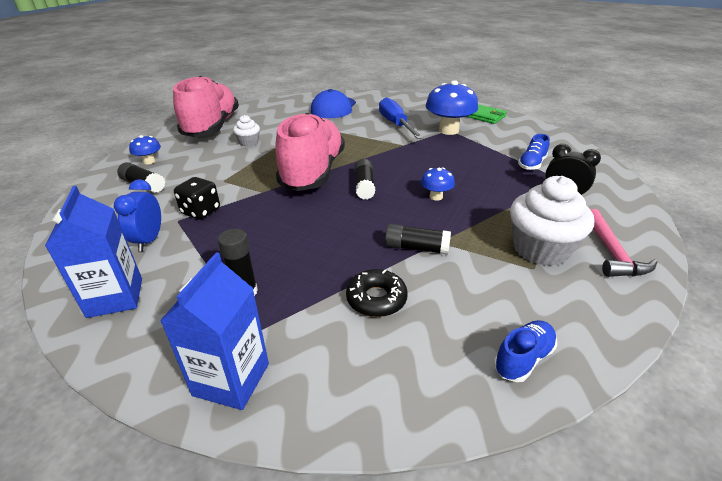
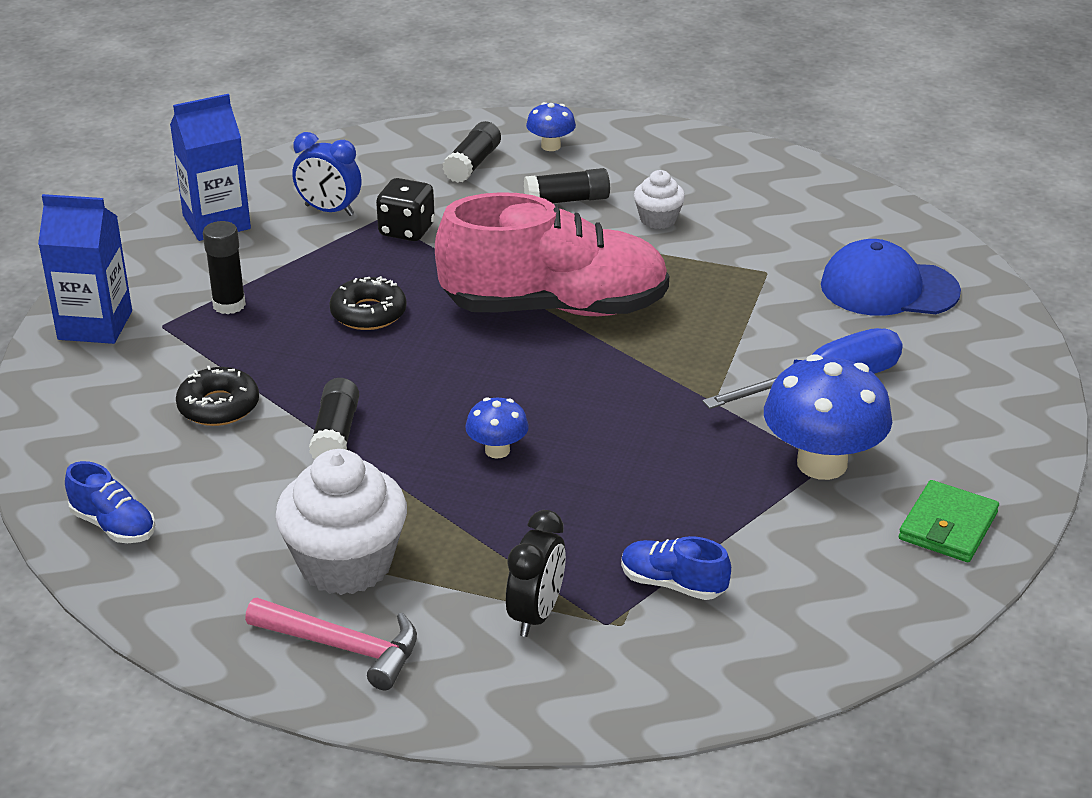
camera: 80 degrees right, 0 degrees up
(149, 240) = (329, 210): blue clock -> blue clock turned 150 degrees counterclockwise
(212, 127) = (711, 167): pink shoe -> none
(288, 230) = (368, 313): none -> black donut
(364, 186) = (517, 368): black glue stick -> black glue stick (567, 200)
(612, 253) = (344, 647): pink hammer -> pink hammer turned 150 degrees counterclockwise

